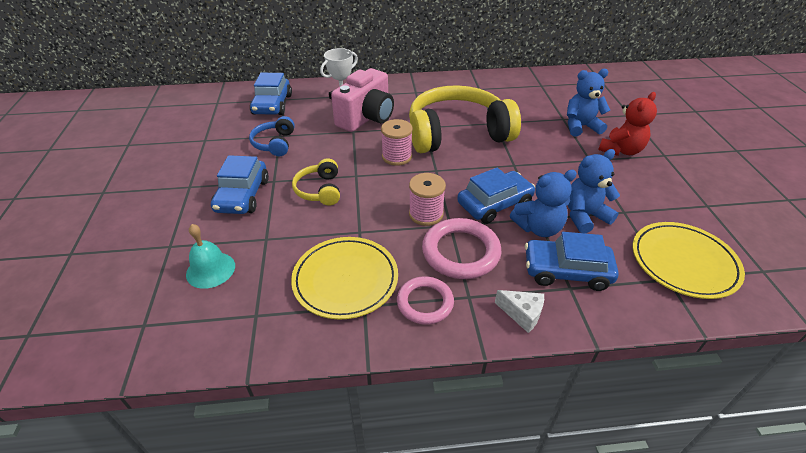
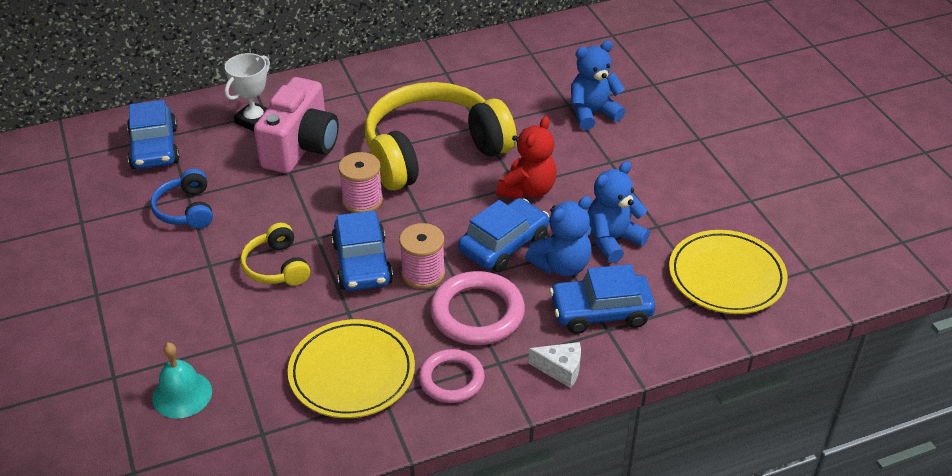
camera: 15 degrees left, 0 degrees up
(242, 196) = (176, 293): blue car -> blue car (362, 263)
(621, 150) = (646, 141): red teddy bear -> red teddy bear (527, 190)

